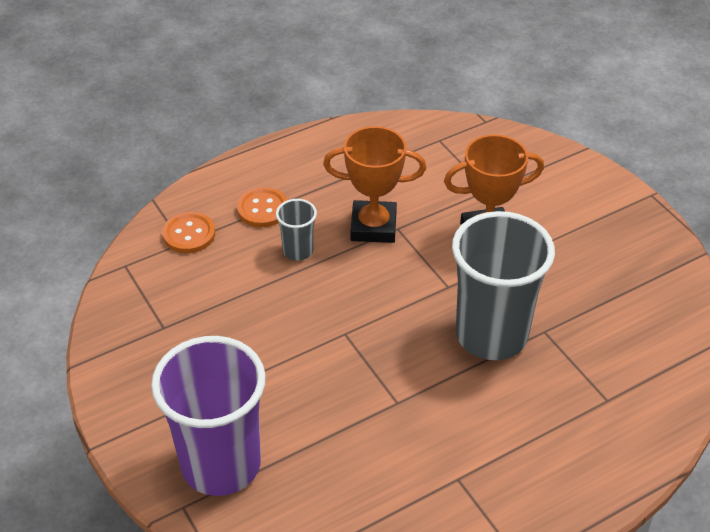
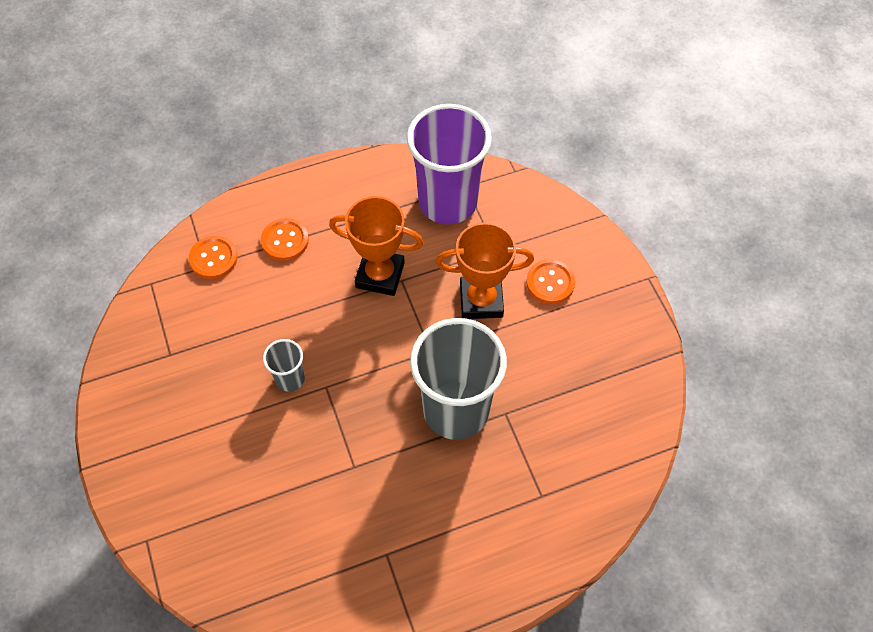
camera: 10 degrees right, 15 degrees up
(221, 464) = (187, 504): purple cup -> purple cup (447, 202)
(298, 251) = (306, 291): grey cup -> grey cup (290, 379)
(553, 211) = (550, 283): none -> orange button

